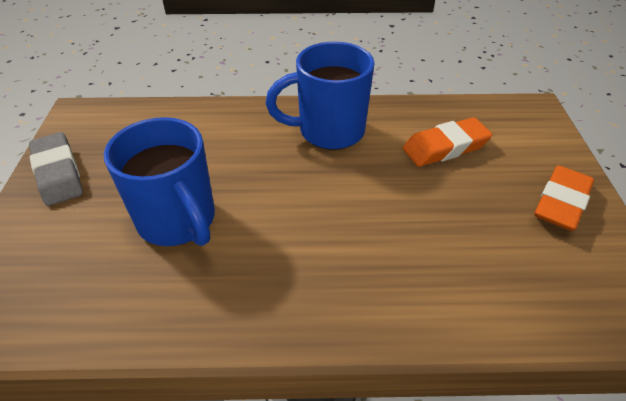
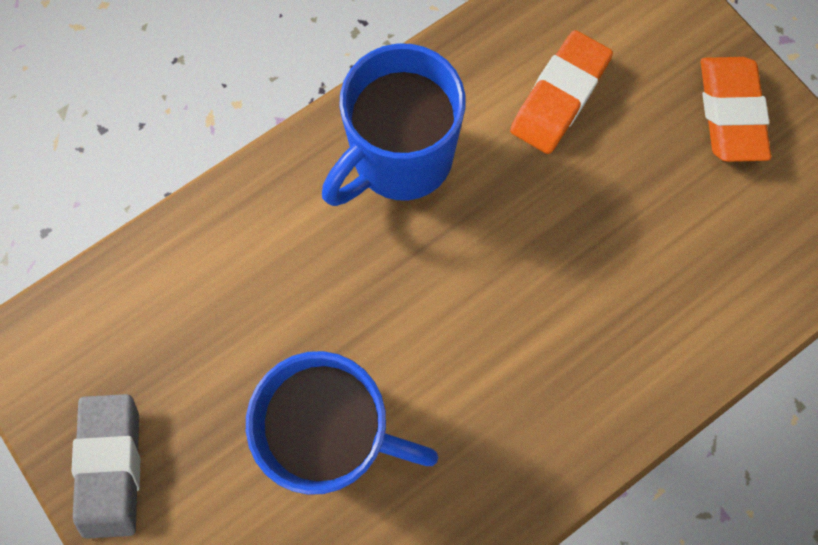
camera: 35 degrees left, 30 degrees up
(58, 173) = (112, 465): grey eraser -> grey eraser turned 60 degrees clockwise

